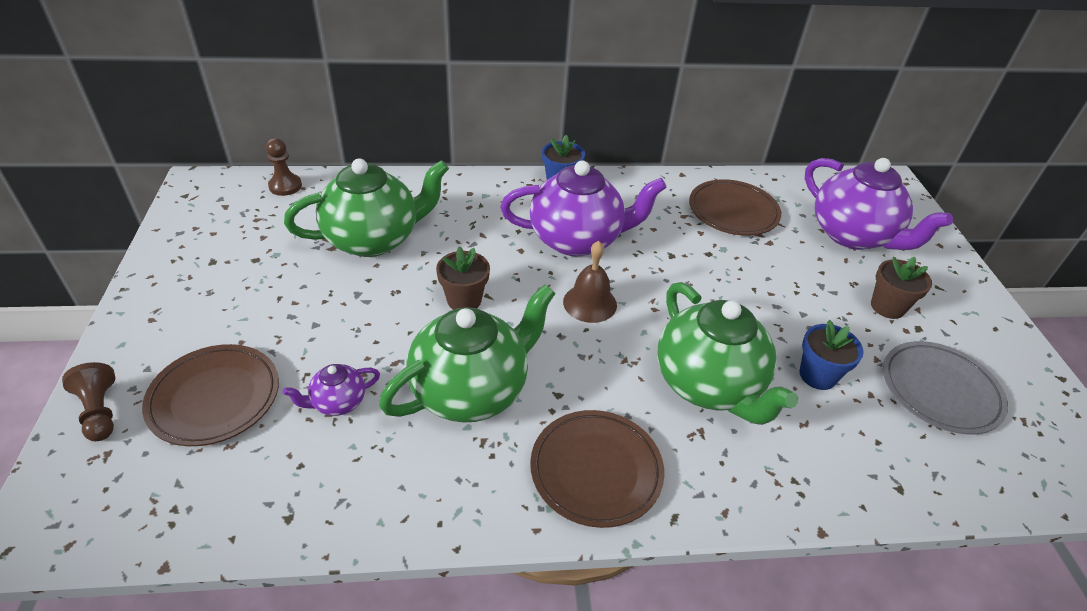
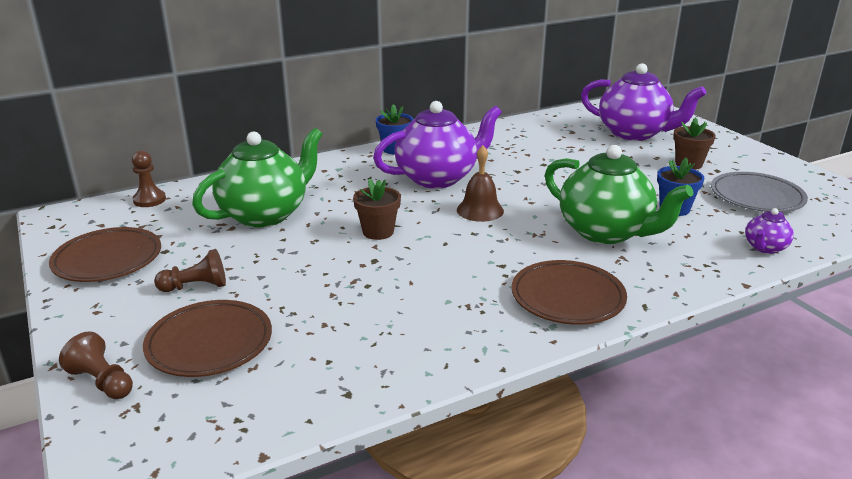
camera: 20 degrees left, 15 degrees down
(251, 317) = (196, 287): none -> brown pawn
(338, 402) = (326, 316): purple teapot -> purple teapot (765, 248)
(471, 390) = (432, 280): green teapot -> none
(733, 212) = (541, 138): brown plate -> brown plate (108, 260)

